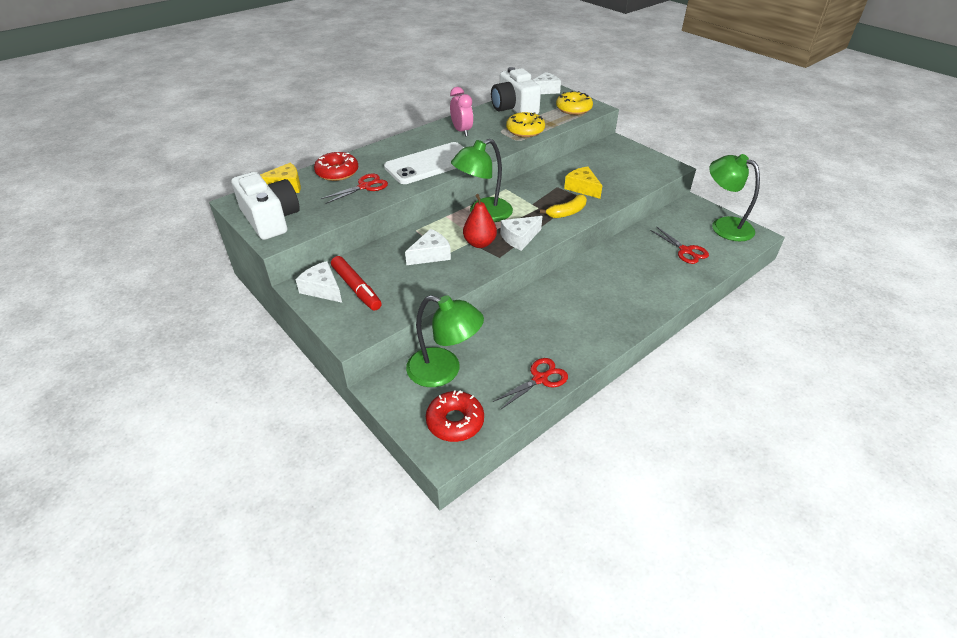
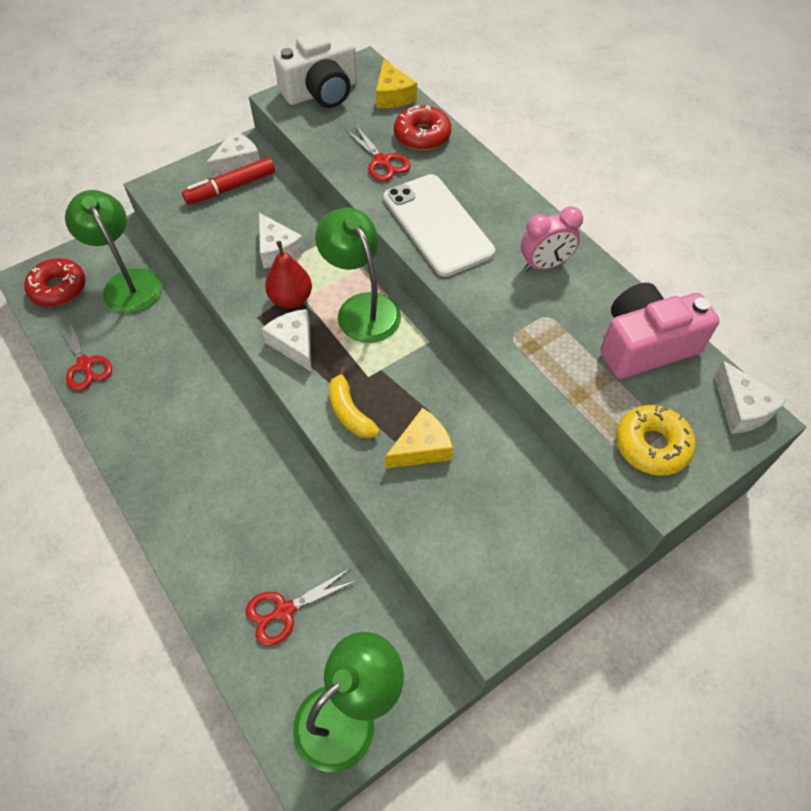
camera: 95 degrees right, 15 degrees up
(444, 371) = (128, 282): green lamp -> green lamp turned 120 degrees clockwise
(514, 108) = (645, 345): white camera -> pink camera
(525, 130) = (549, 351): yellow donut -> none

